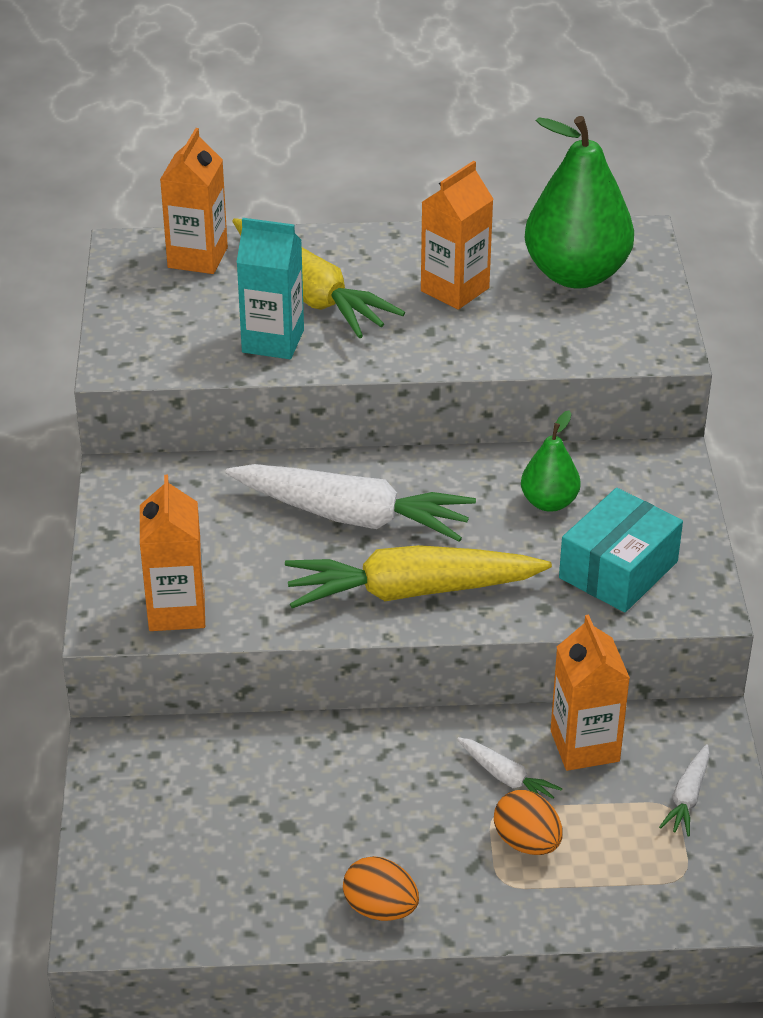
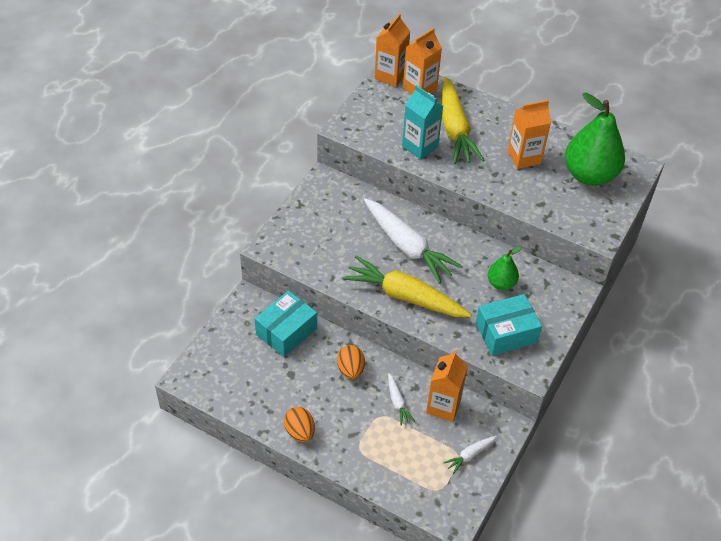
camera: 30 degrees right, 10 degrees up
(176, 610) = (300, 255): orange carton -> orange carton (390, 76)
(223, 762) = (286, 331): none -> turquoise box
(527, 842) = (383, 437): orange egg -> orange egg (350, 369)

